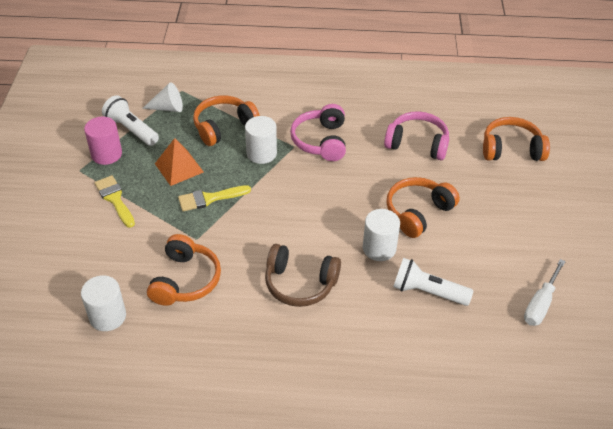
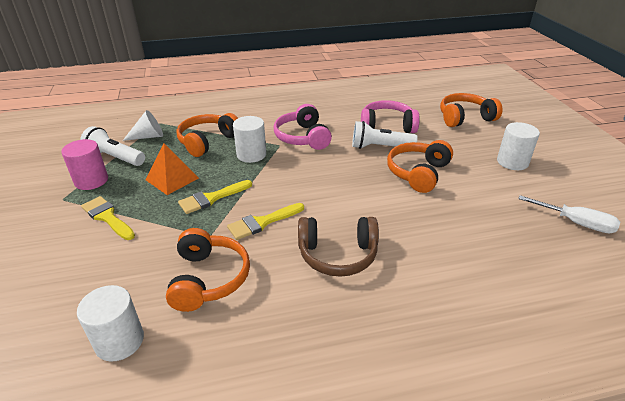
camera: 15 degrees left, 10 degrees down
(246, 235) = (262, 222): none -> yellow brush
(379, 248) = (400, 207): white cylinder -> white cylinder (512, 162)
(427, 292) = (468, 235): white flashlight -> white flashlight (380, 147)
(540, 304) = (576, 223): white screwdriver -> white screwdriver turned 75 degrees counterclockwise

